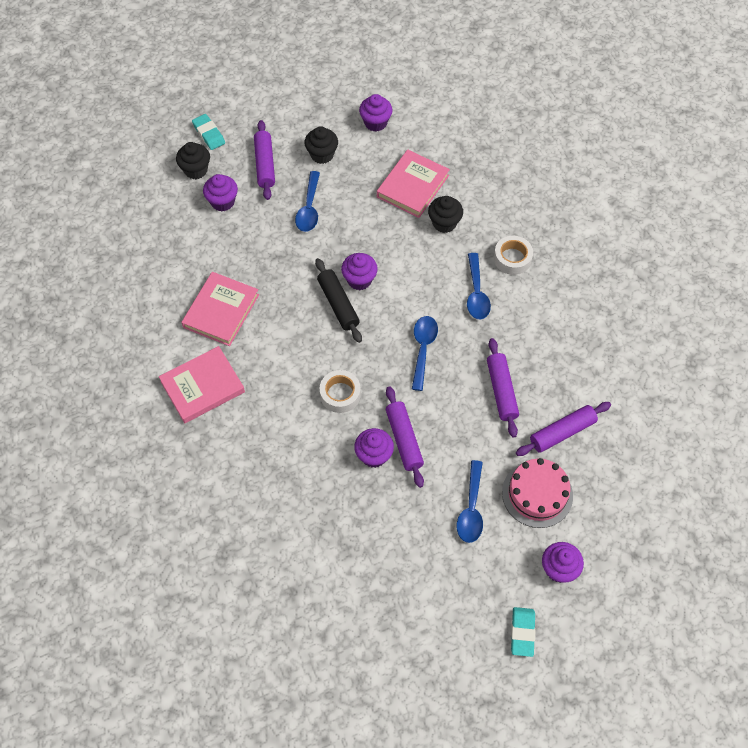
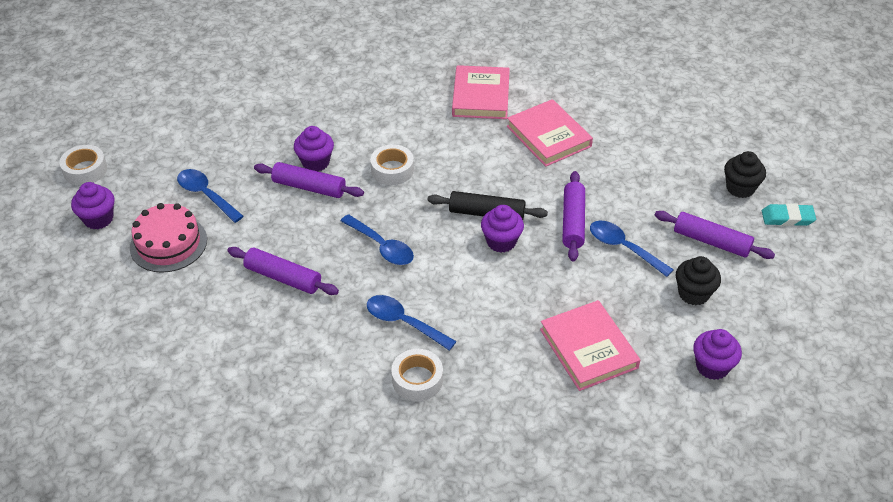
camera: 125 degrees right, 15 degrees down
(222, 202) = (681, 189): purple cupcake -> none
(444, 223) = (514, 347): black cupcake -> none
(522, 632) = (85, 170): turquoise eraser -> white tape
(562, 432) = (198, 296): purple rolling pin -> purple rolling pin (573, 222)

